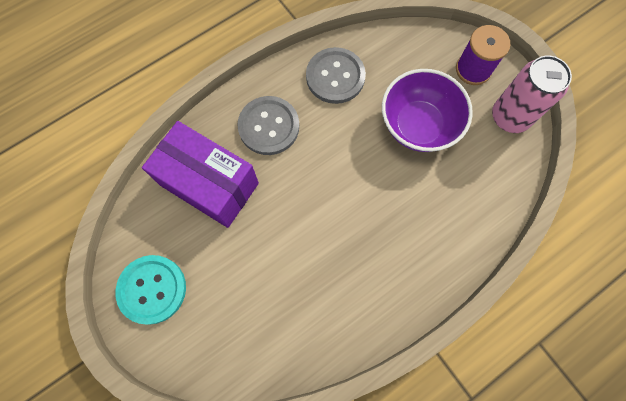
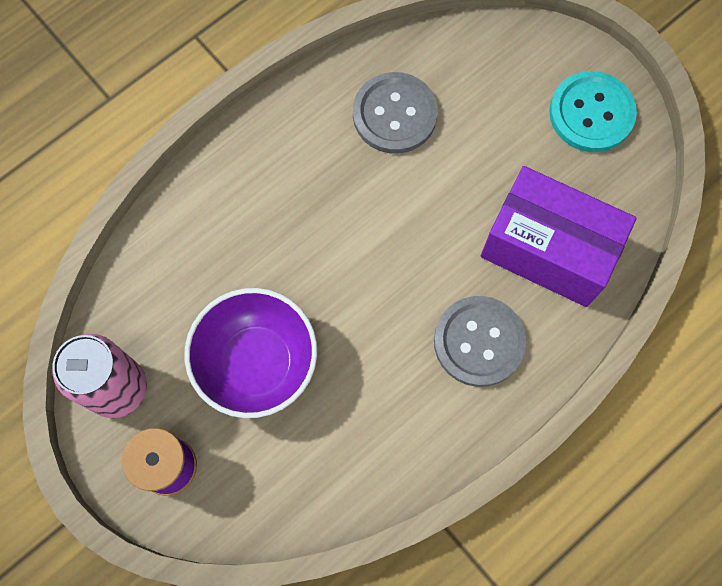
camera: 175 degrees right, 0 degrees up
(335, 77) = (387, 433): grey button -> grey button (394, 114)

